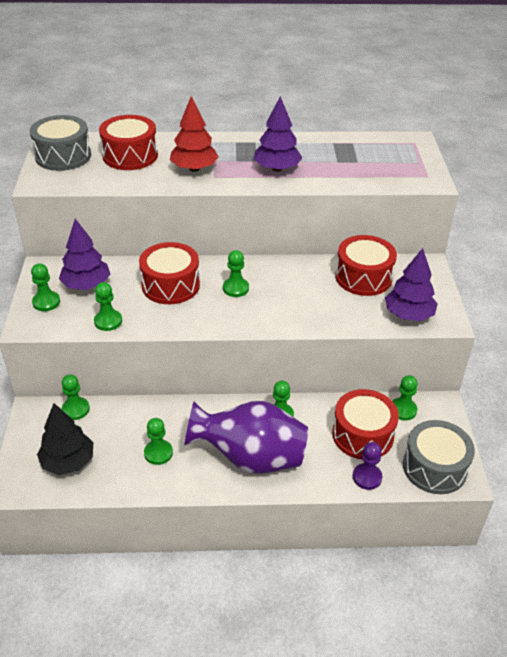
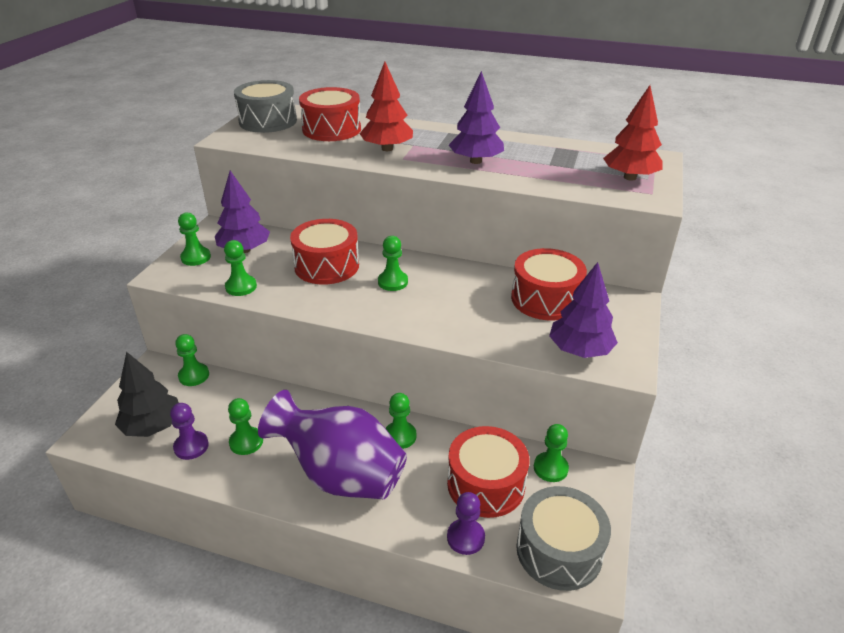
camera: 20 degrees right, 5 degrees down
(114, 469) = (191, 446): none -> purple pawn
(404, 164) = (630, 177): none -> red tree

